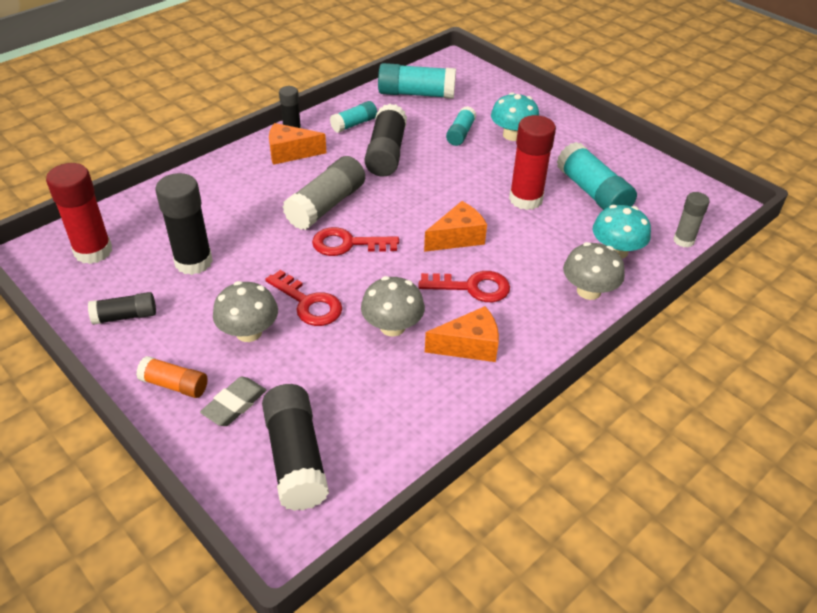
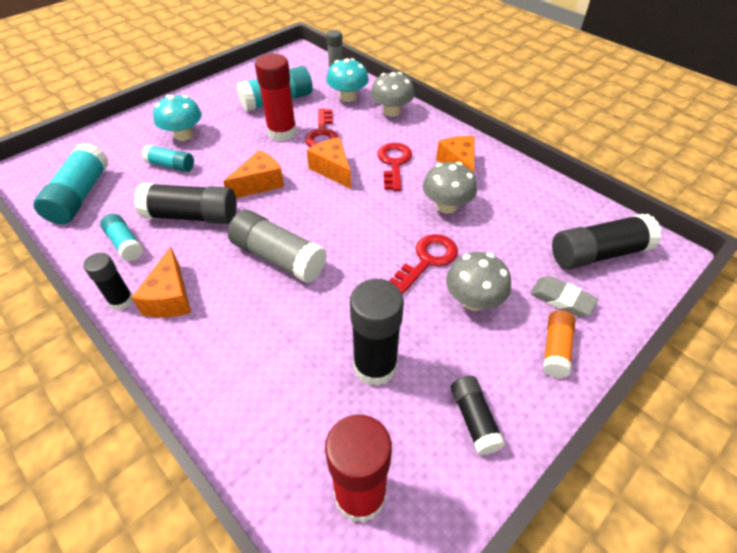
camera: 90 degrees left, 5 degrees up
(347, 244) = (341, 238): red key -> red key (322, 134)
(432, 189) = (260, 184): none -> orange cheese

